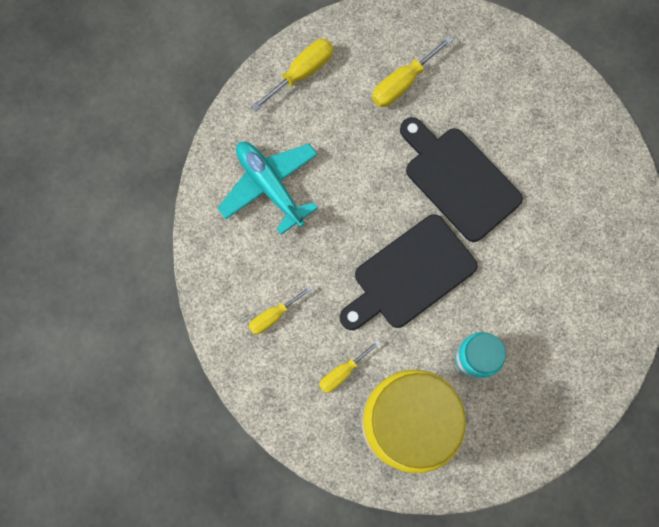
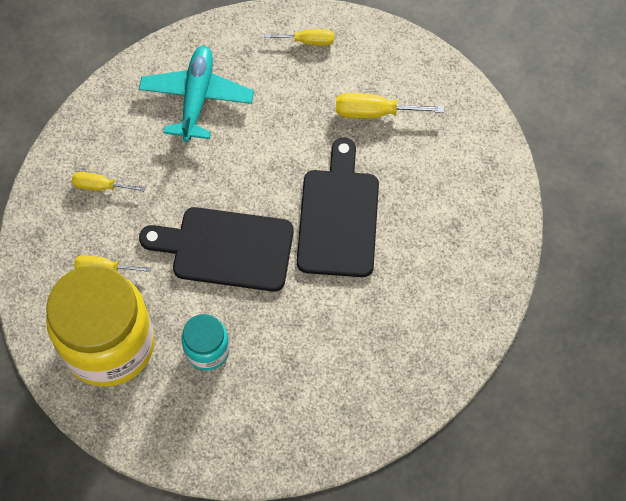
camera: 45 degrees right, 10 degrees down
(302, 73) = (308, 41): yellow screwdriver -> yellow screwdriver, size x0.67

